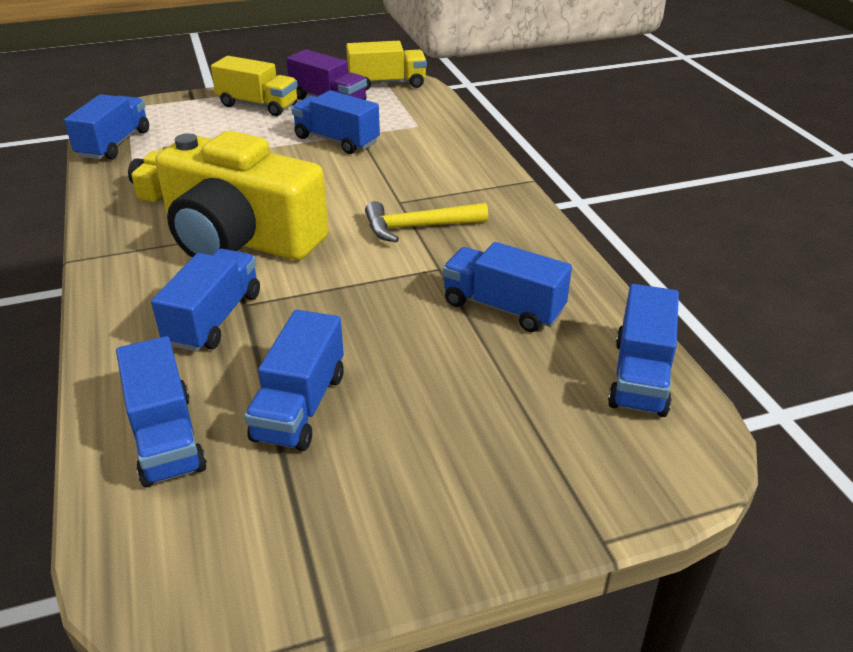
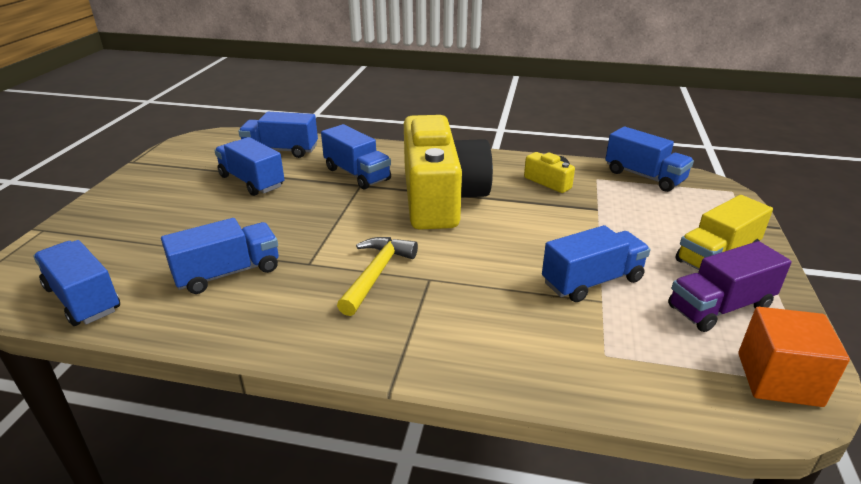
camera: 120 degrees right, 5 degrees down
(241, 238) = (440, 197): yellow camera -> yellow camera turned 120 degrees clockwise
(387, 84) = (778, 379): yellow truck -> orange cube

